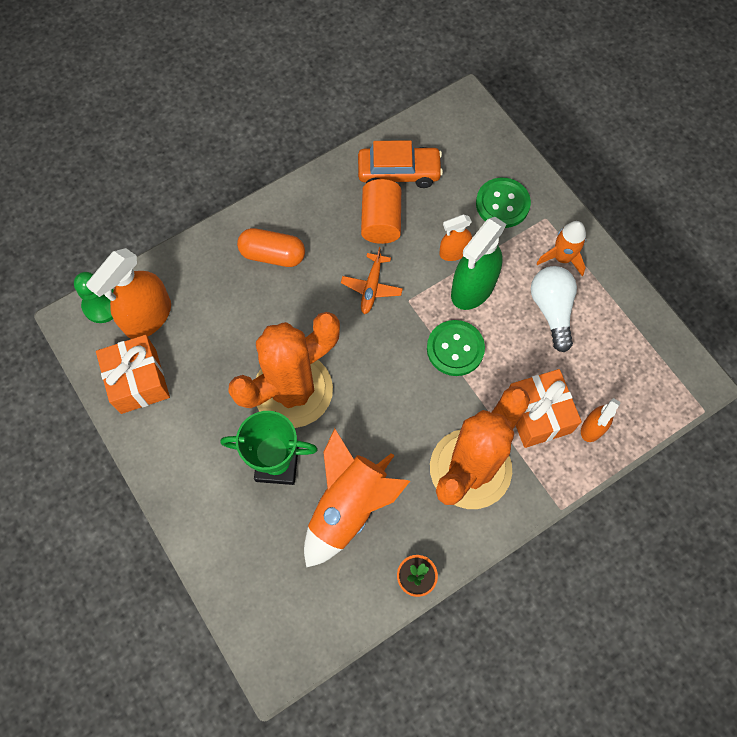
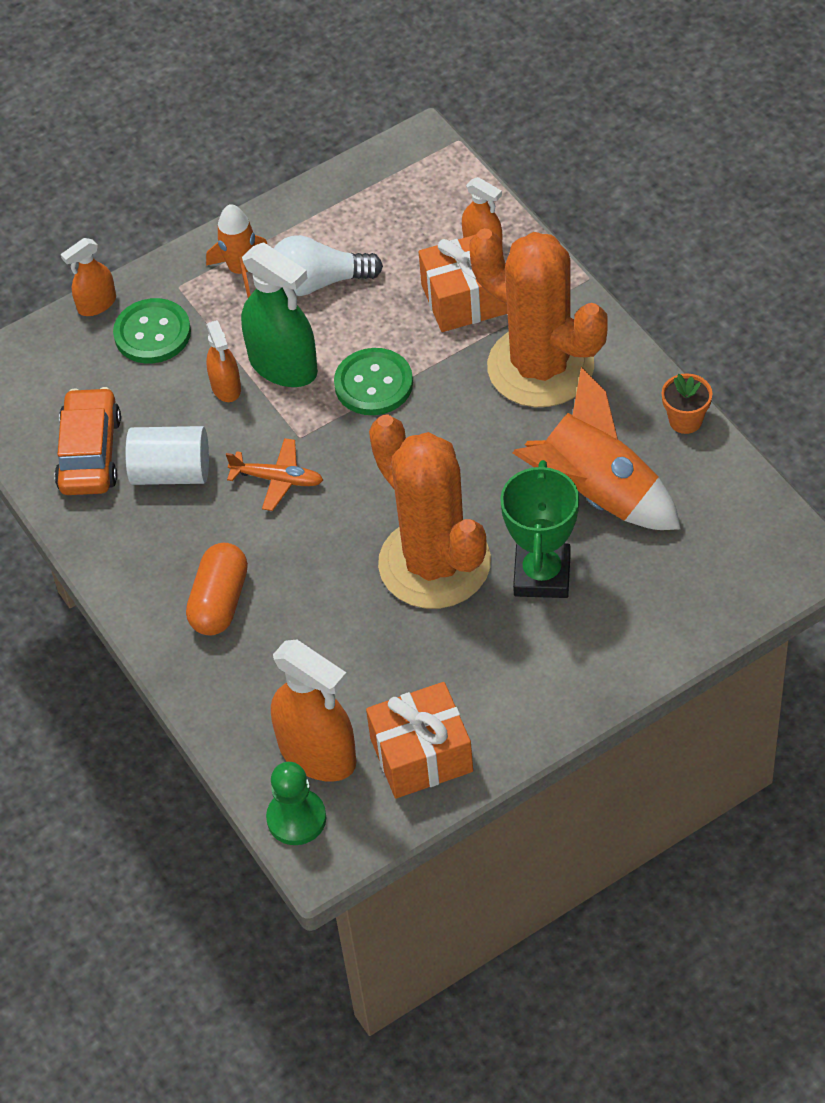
camera: 85 degrees left, 15 degrees down
(381, 221) = (171, 472): orange cylinder -> white cylinder
(528, 168) = (97, 304): none -> orange spray bottle

